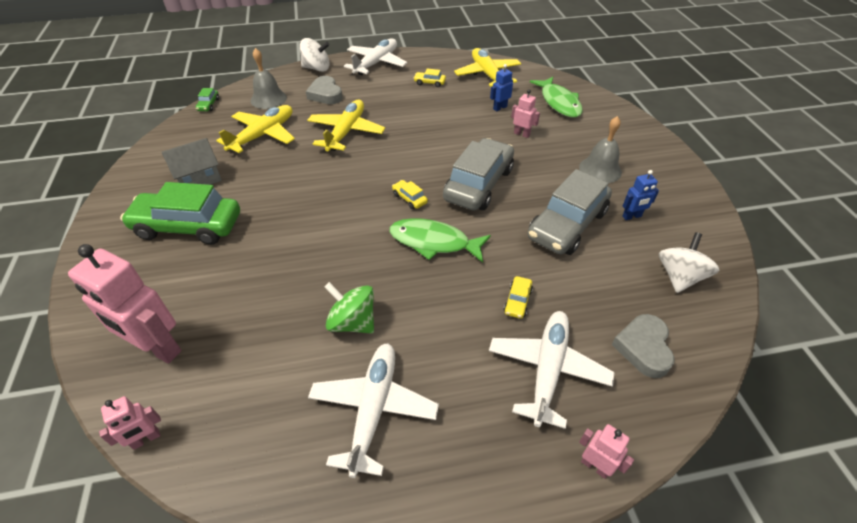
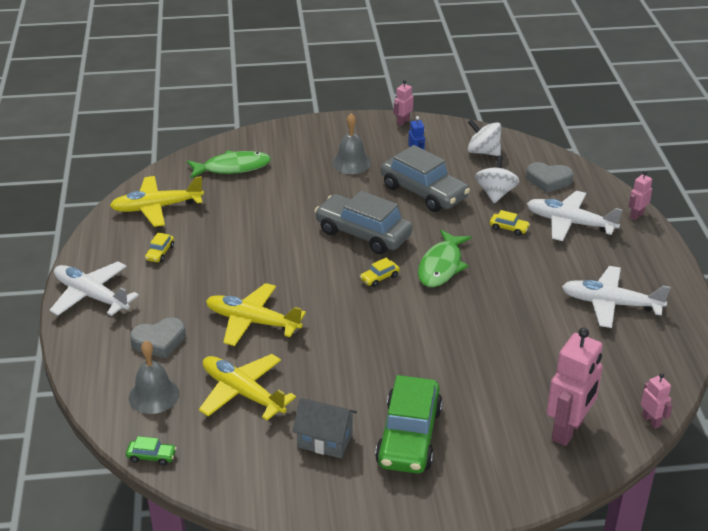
camera: 85 degrees left, 10 degrees down
(199, 179) = (325, 440): grey house -> grey house turned 45 degrees counterclockwise
(317, 68) = (84, 352): white spinning top -> white spinning top (495, 193)
(352, 322) = (533, 314): green spinning top -> none
(500, 108) = (231, 207): blue robot -> none
(521, 134) = (285, 198): pink robot -> pink robot (403, 121)

